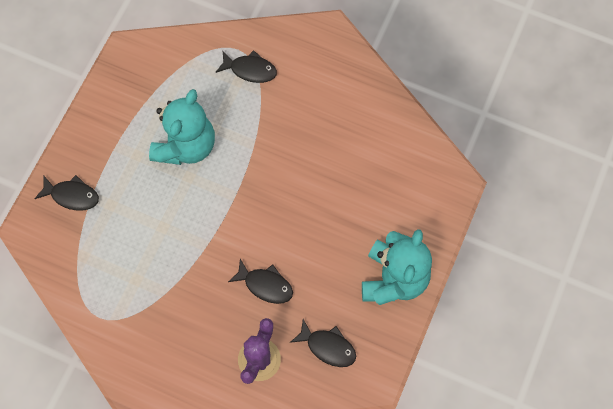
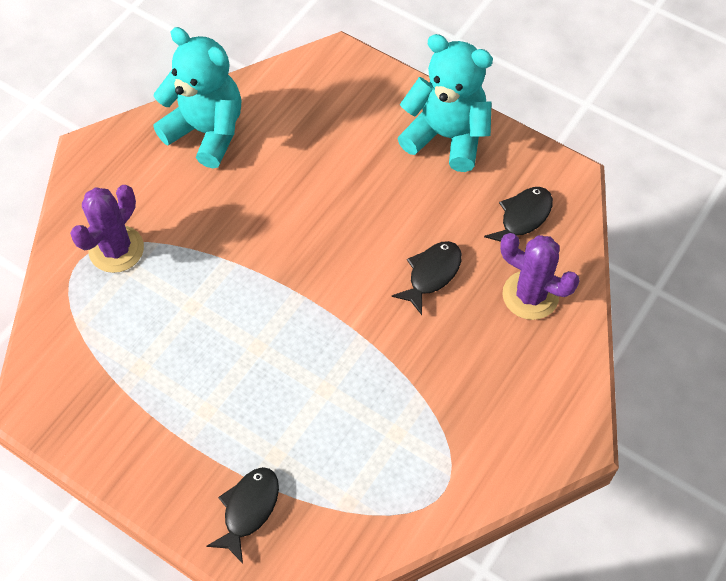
camera: 80 degrees left, 10 degrees down
(186, 146) = (209, 344): turquoise teddy bear -> turquoise teddy bear (206, 132)
(250, 70) = (116, 249): black fish -> purple cactus

